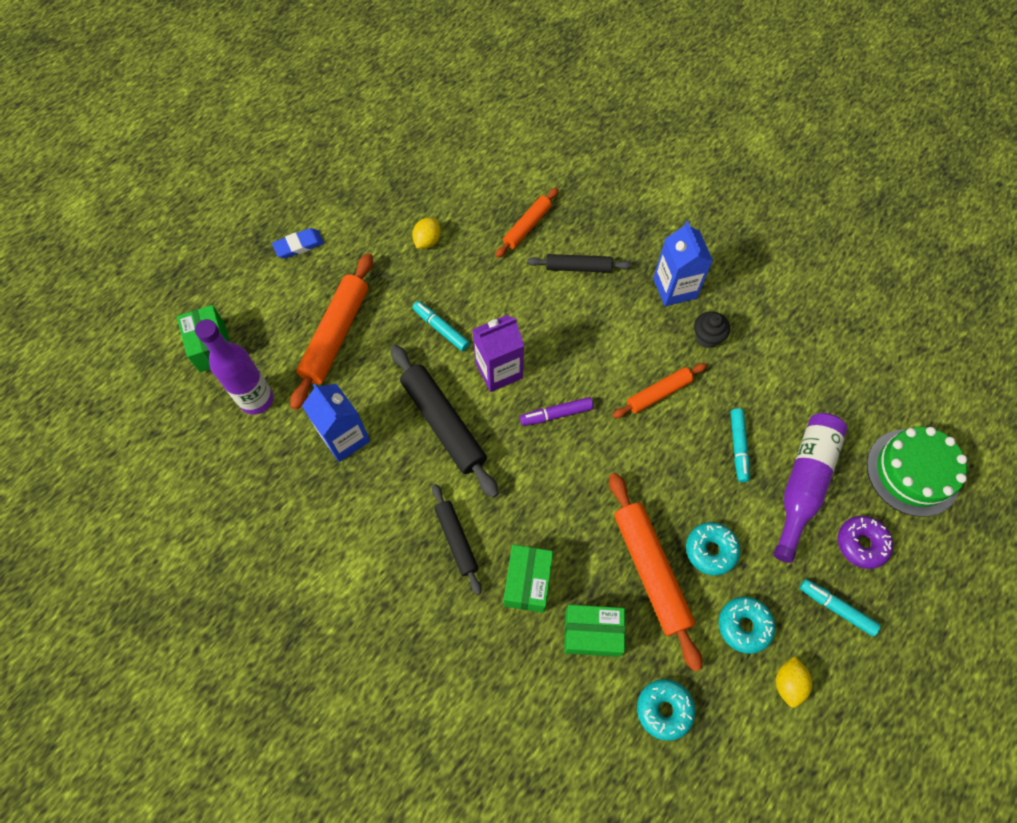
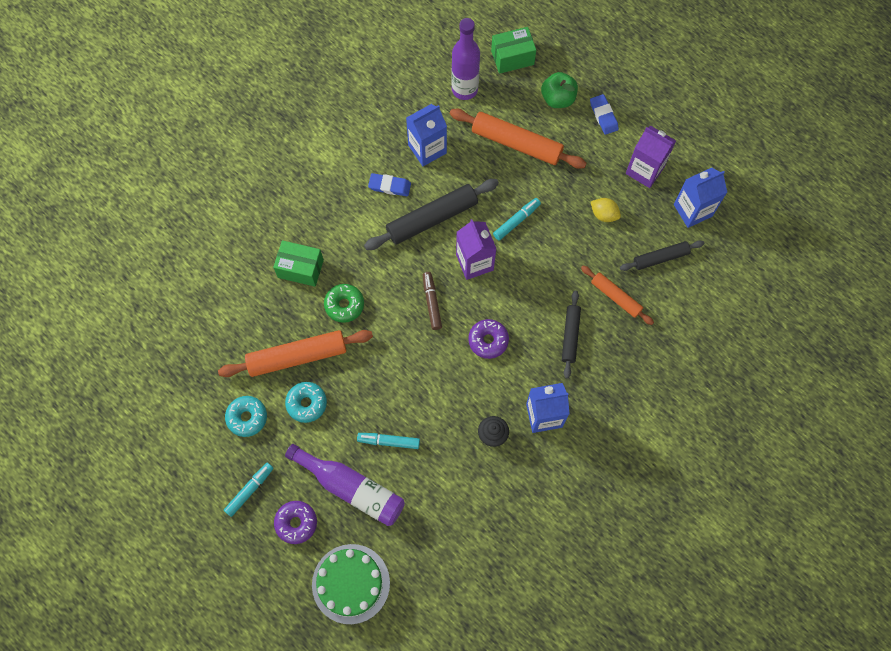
camera: 95 degrees right, 5 degrees up
(274, 293) = (558, 98): none -> green apple
(370, 204) = (644, 170): none -> purple carton
(400, 479) = (389, 186): none -> blue eraser
(417, 159) = (692, 210): none -> blue carton
(456, 540) = (338, 222): black rolling pin -> black rolling pin (660, 257)
(556, 414) = (431, 302): purple marker -> brown marker
(572, 518) = (344, 305): none -> green donut
(592, 633) = (258, 309): green box -> none
(596, 349) = (488, 340): none -> purple donut
(658, 393) = (442, 385): orange rolling pin -> none
(664, 709) = (199, 351): turquoise donut -> none
(788, 683) = (202, 441): yellow lemon -> none

